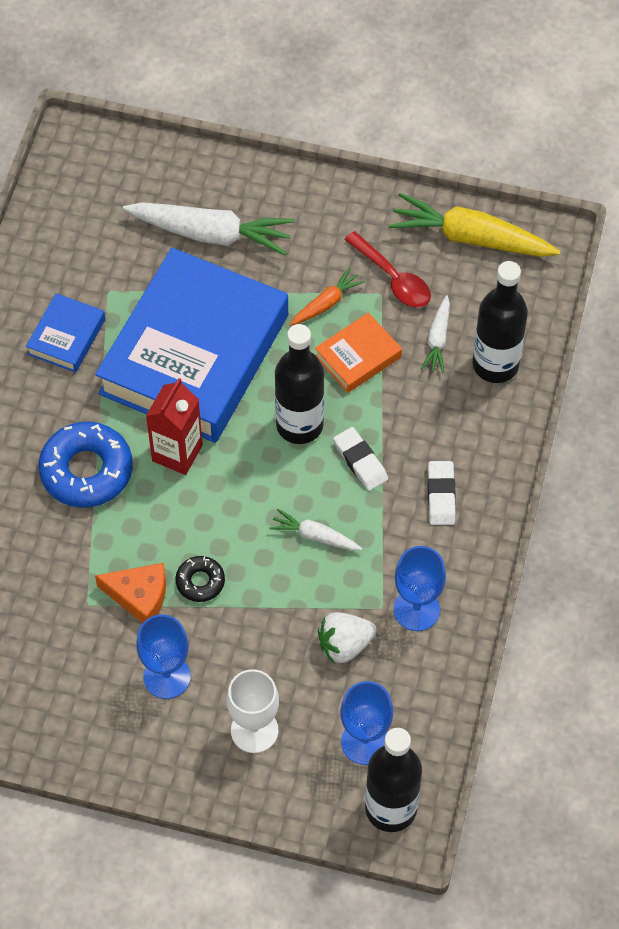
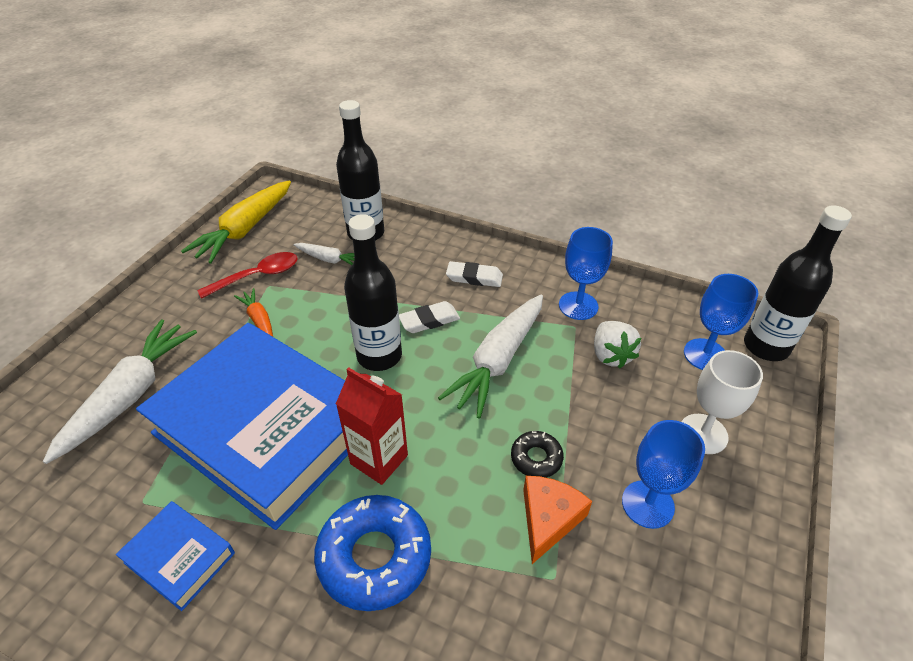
camera: 80 degrees left, 15 degrees down
(315, 536) = (498, 360): white carrot -> white carrot, size x1.94
(358, 356) = (324, 308): orange book -> none

